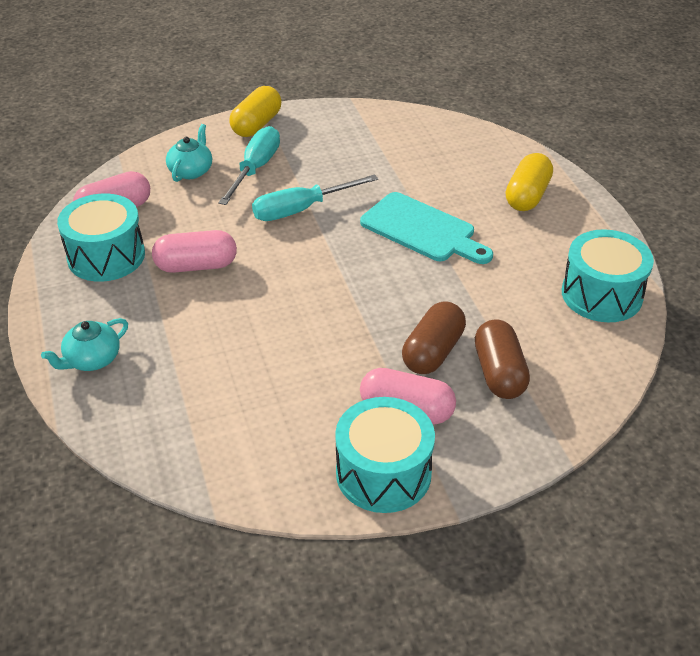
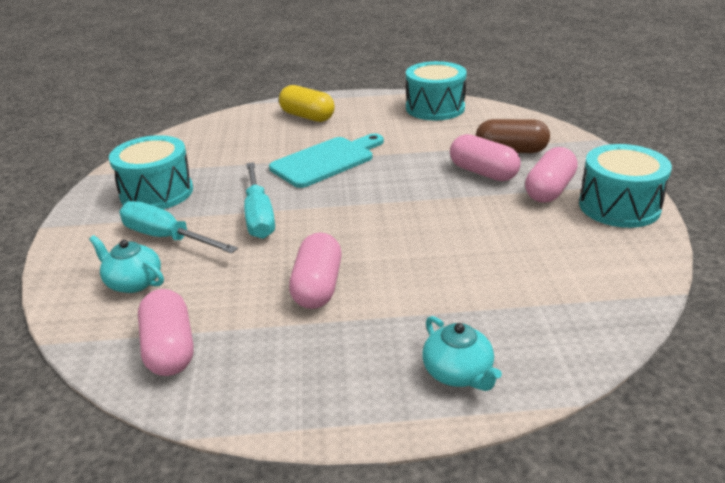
camera: 75 degrees left, 10 degrees down
(106, 256) = (264, 358): turquoise drum -> turquoise drum (157, 192)
(256, 125) = (81, 232): yellow capsule -> none
(432, 352) = (483, 173): brown capsule -> pink capsule

